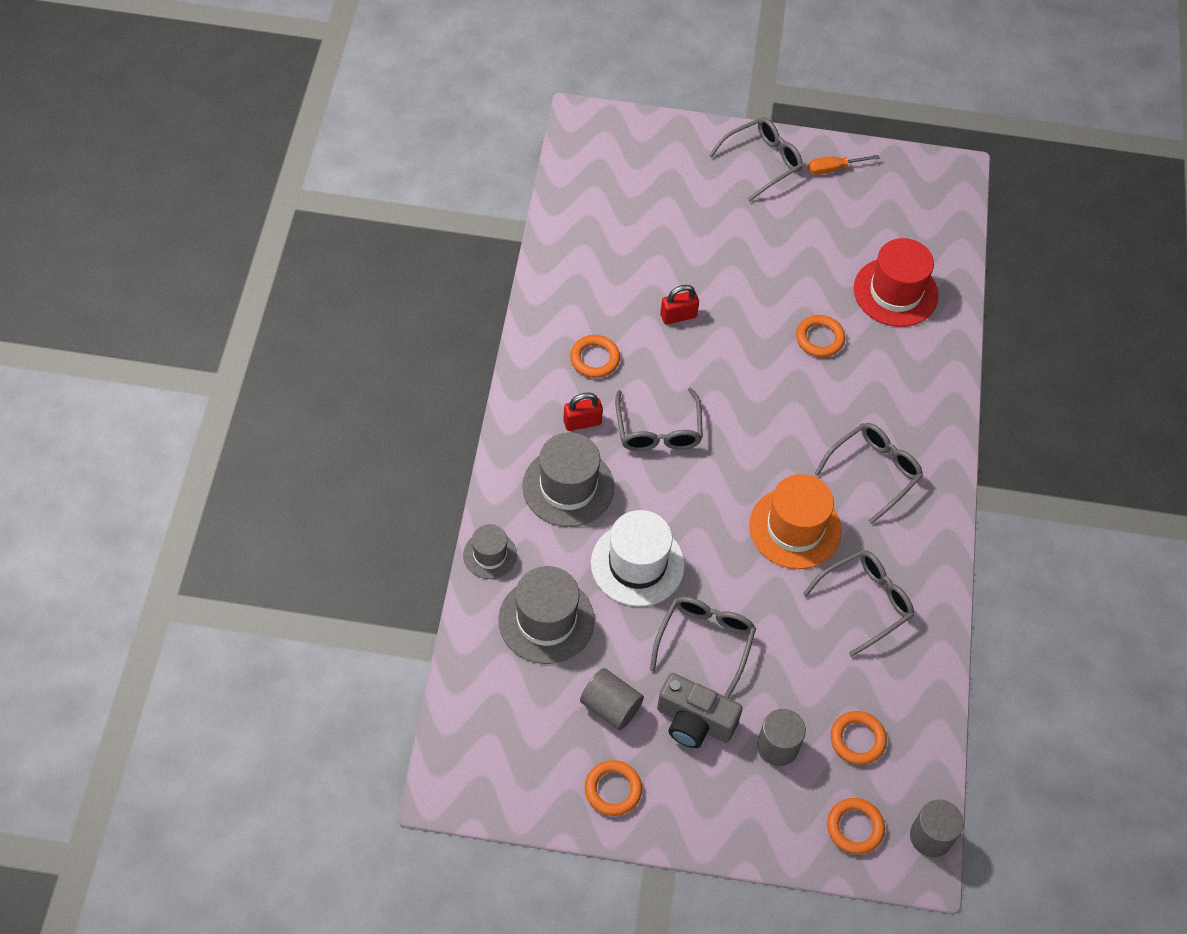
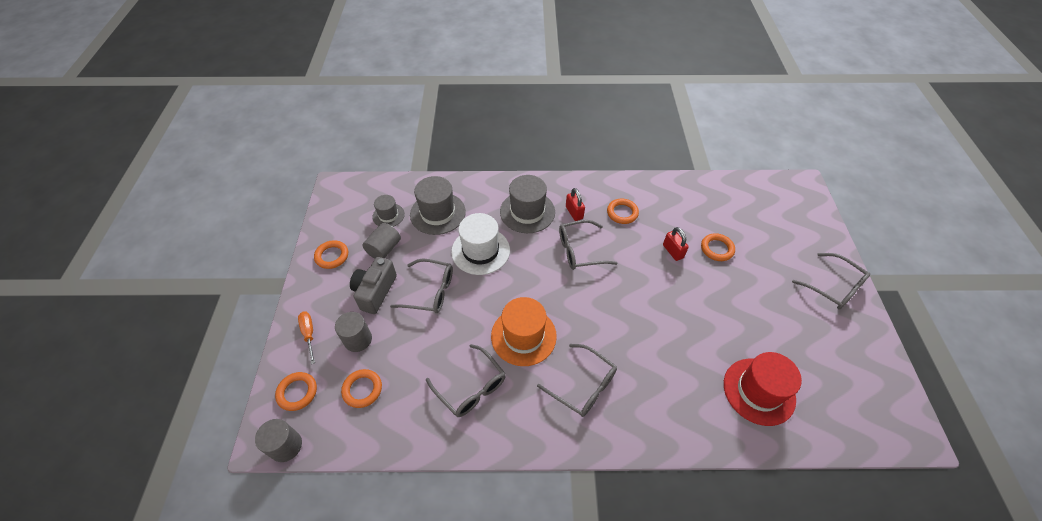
camera: 85 degrees right, 5 degrees down
(490, 555) = (475, 184): grey hat -> grey hat (388, 215)
(819, 338) = (690, 339): orange ring -> orange ring (717, 249)
(834, 169) = (858, 336): orange screwdriver -> orange screwdriver (309, 334)

